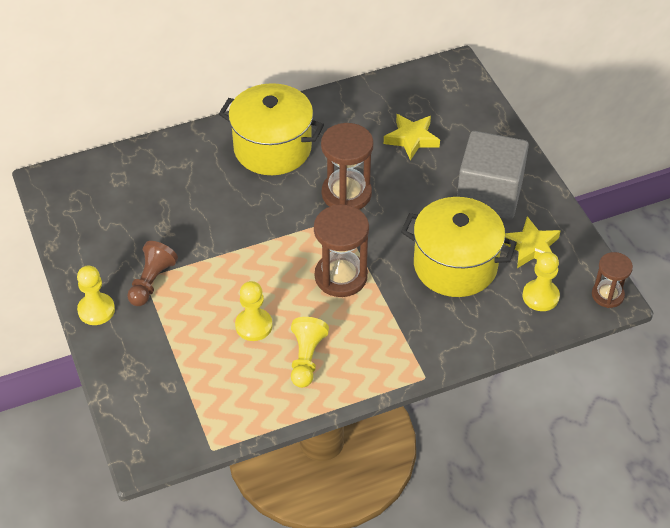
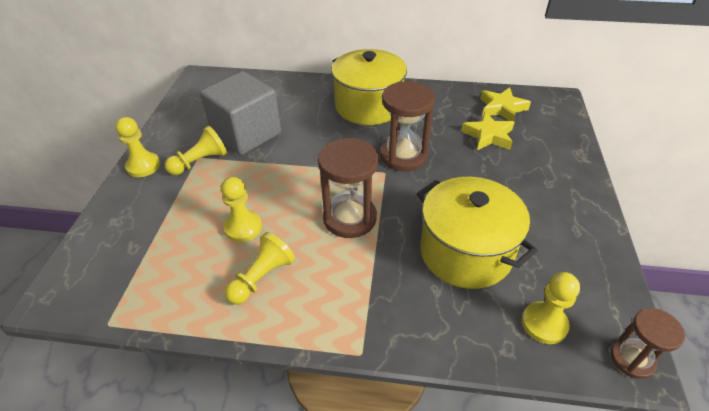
camera: 30 degrees right, 5 degrees down
(151, 282) = (200, 162): brown pawn -> yellow pawn
(489, 195) = (537, 202): grey cube -> grey cube (246, 134)
(531, 247) = (558, 267): yellow star -> yellow star (502, 108)

